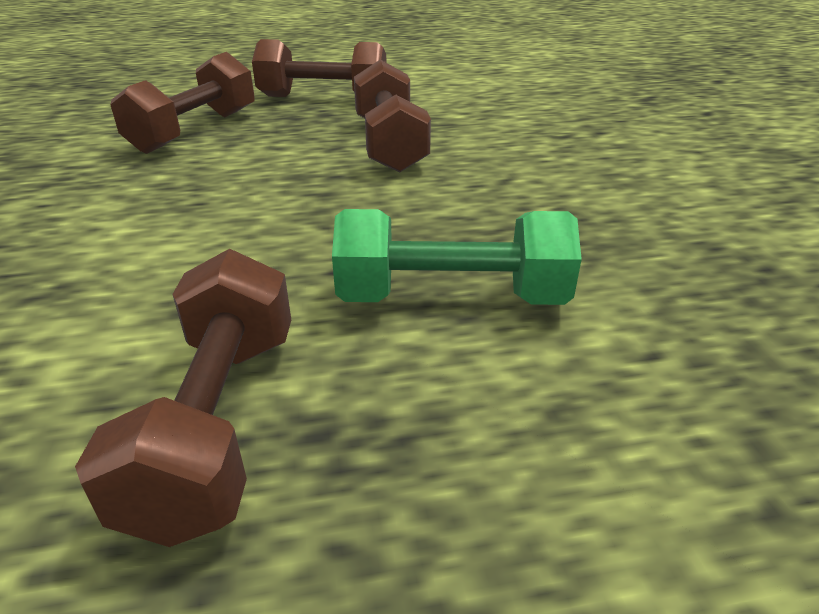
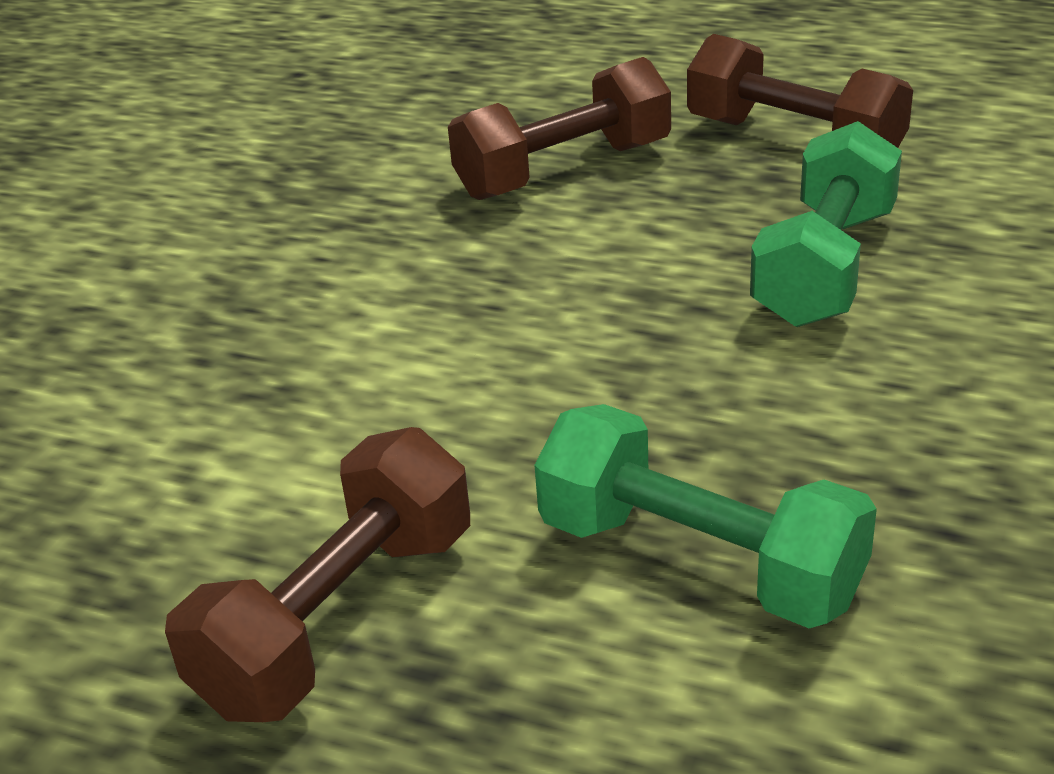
camera: 35 degrees right, 0 degrees up
(390, 144) = (825, 267): brown dumbbell -> green dumbbell

